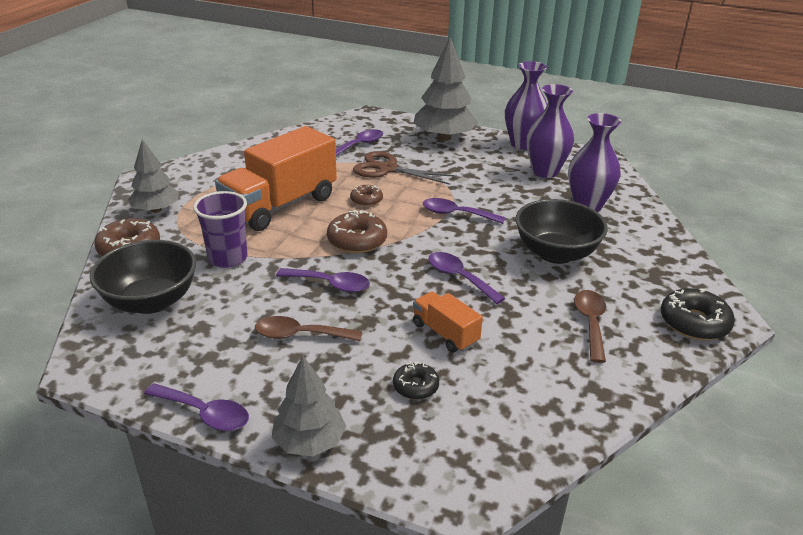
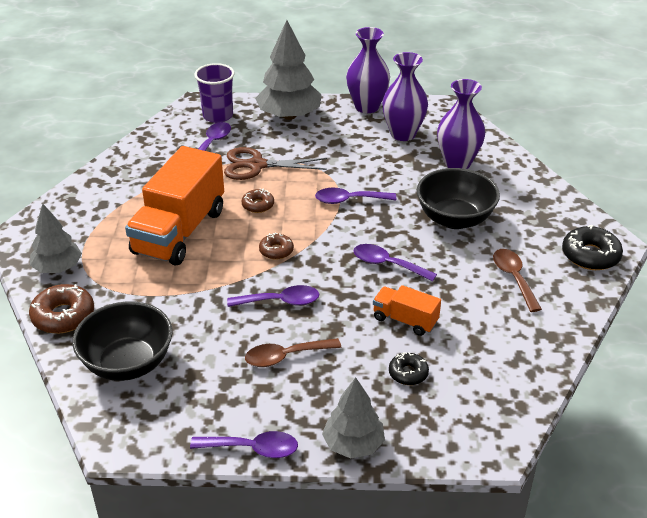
camera: 20 degrees left, 5 degrees up
(228, 258) = (168, 301): purple cup -> purple cup (218, 116)
(357, 240) = (276, 251): brown donut -> brown donut, size x0.60

